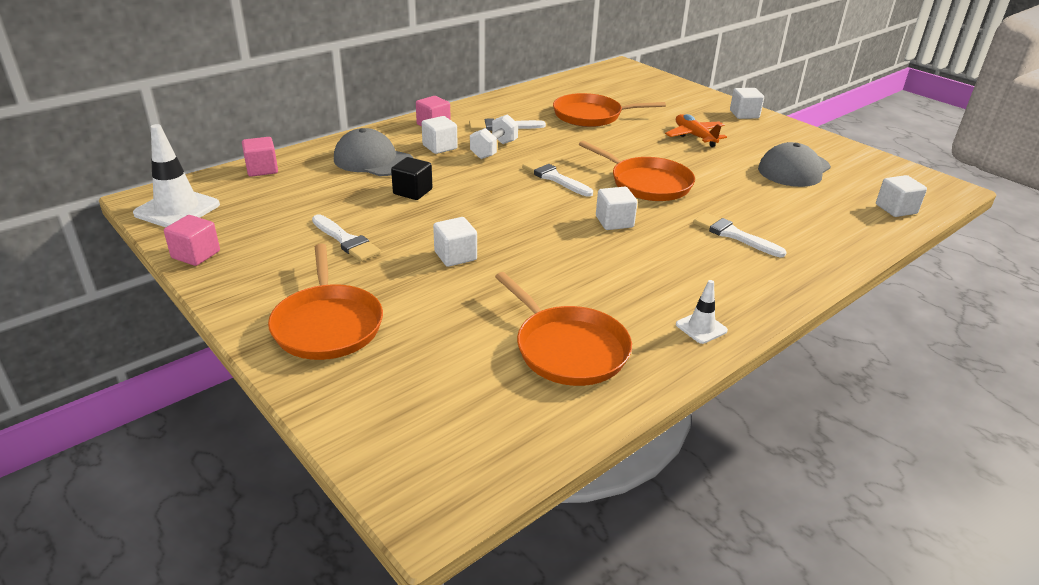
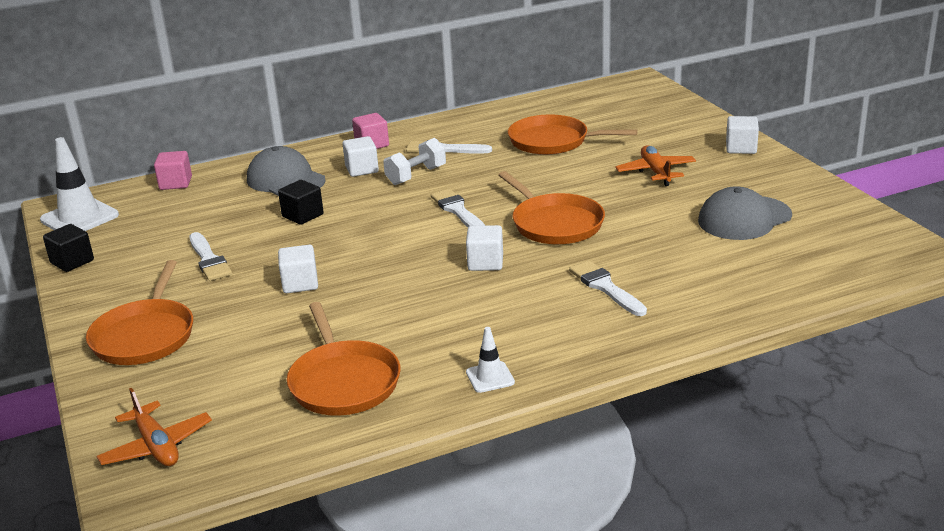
camera: 20 degrees right, 5 degrees down
(196, 255) = (72, 262): pink cube -> black cube
(420, 446) = (156, 446): none -> orange plane
(896, 209) = (829, 274): white cube -> none

